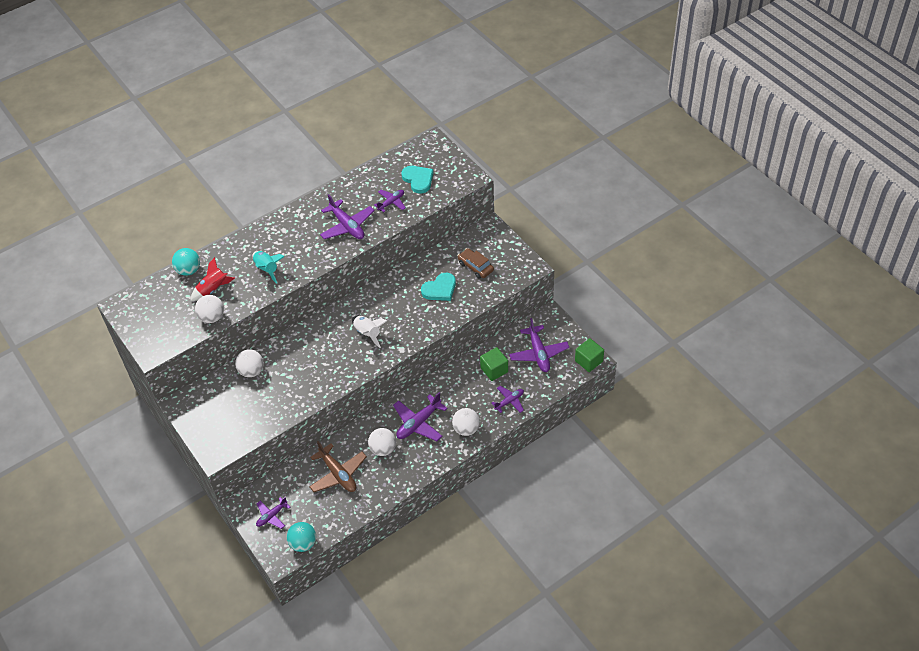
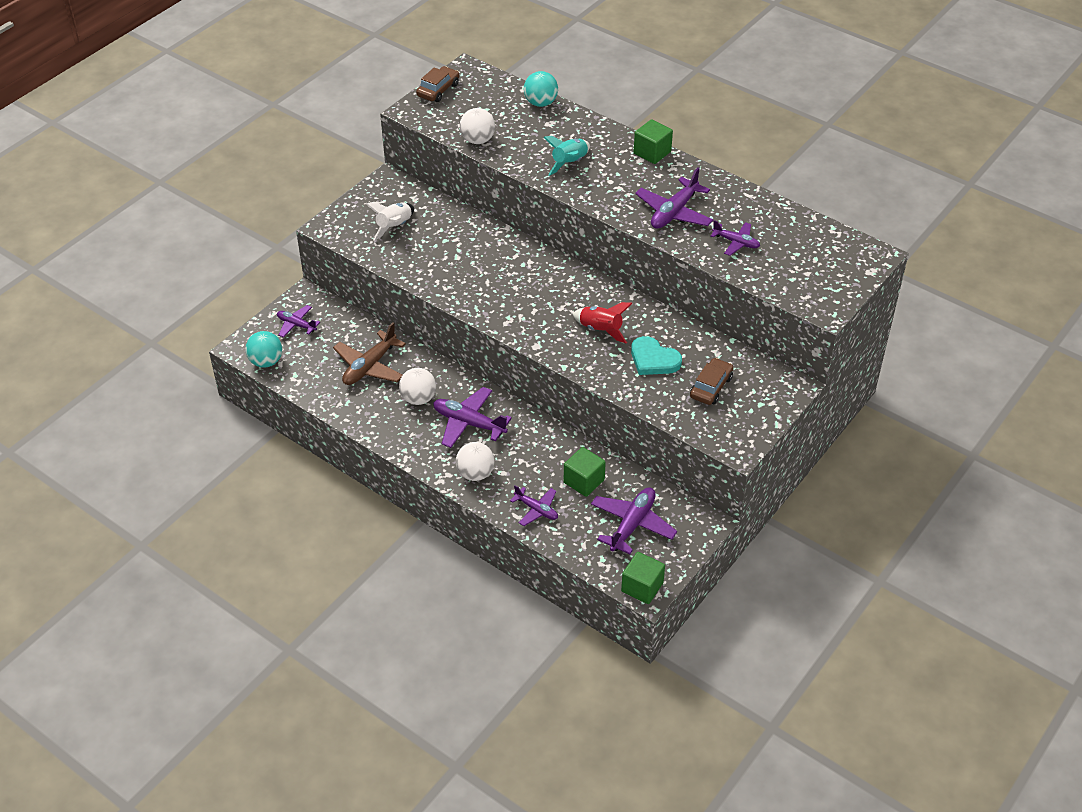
camera: 70 degrees right, 5 degrees down
(136, 329) = (438, 90): none -> brown car
(213, 289) = (519, 129): red rocket -> red rocket (600, 330)
(251, 371) = (453, 223): white ball -> none
(279, 221) = (652, 153): none -> green cube
(367, 333) = (549, 308): white rocket -> white rocket (394, 227)
(418, 180) = (792, 258): turquoise heart -> none
(538, 353) = (632, 525): purple plane -> purple plane turned 150 degrees clockwise

